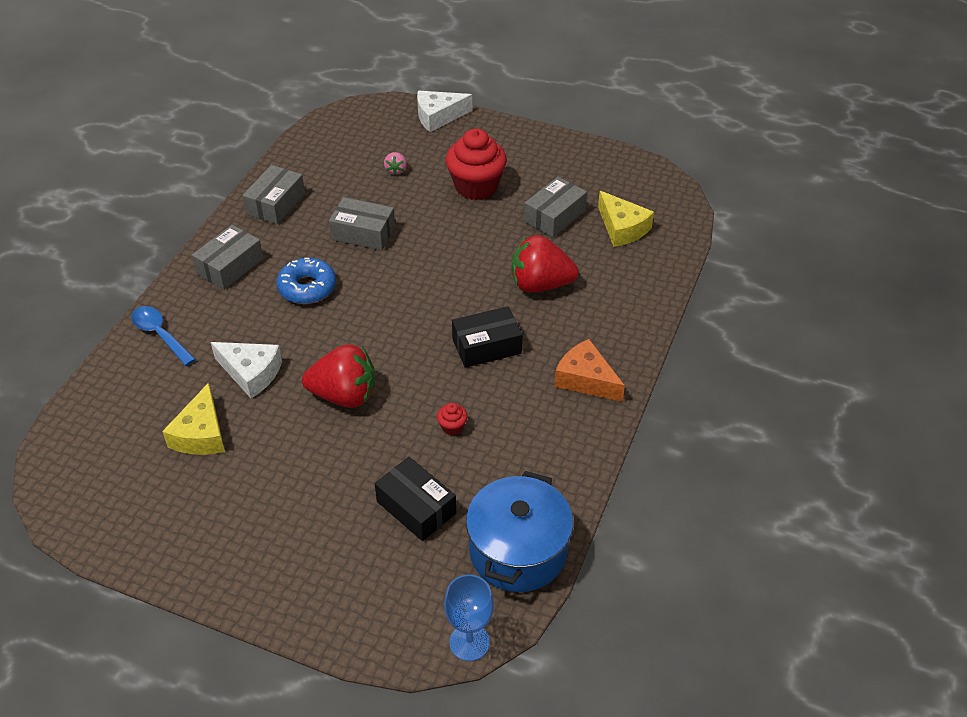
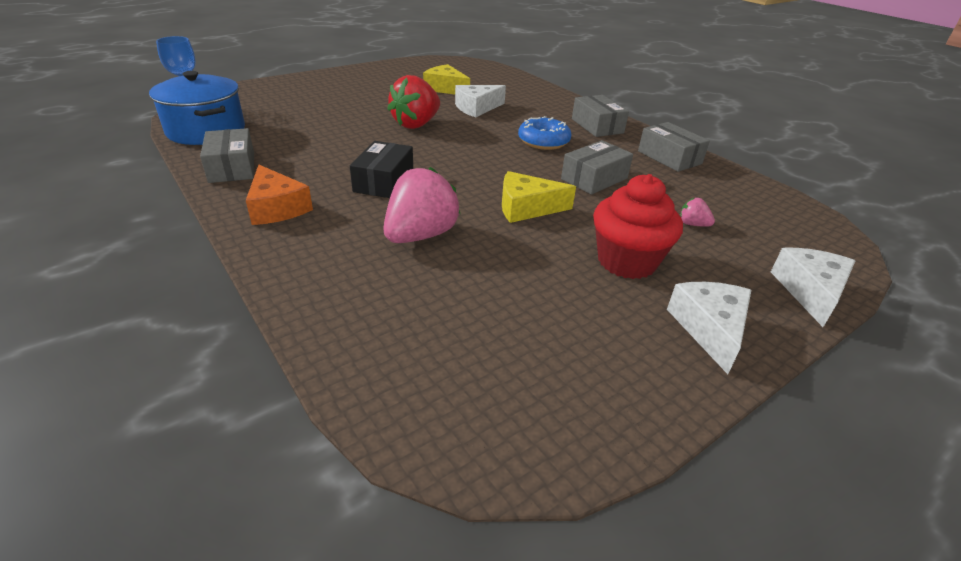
camera: 120 degrees right, 10 degrees down
(160, 334) = (545, 96): blue spoon -> none
(416, 507) = (294, 117): black box -> none
(452, 427) = (331, 144): red cupcake -> none
(513, 145) = (710, 329): none -> white cheese
(540, 284) = (420, 235): red strawberry -> pink strawberry
(554, 216) = (521, 294): grey box -> grey box (232, 167)
(586, 379) = (276, 208): orange cheese -> orange cheese turned 75 degrees clockwise
(622, 228) = (443, 339): yellow cheese -> yellow cheese (527, 208)

